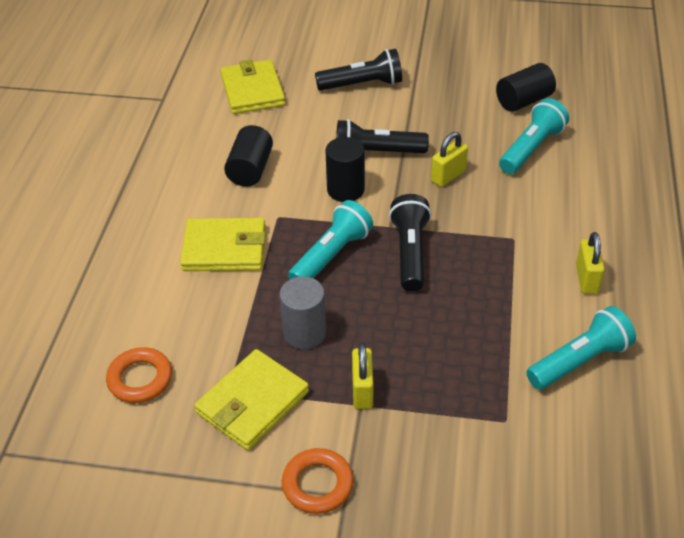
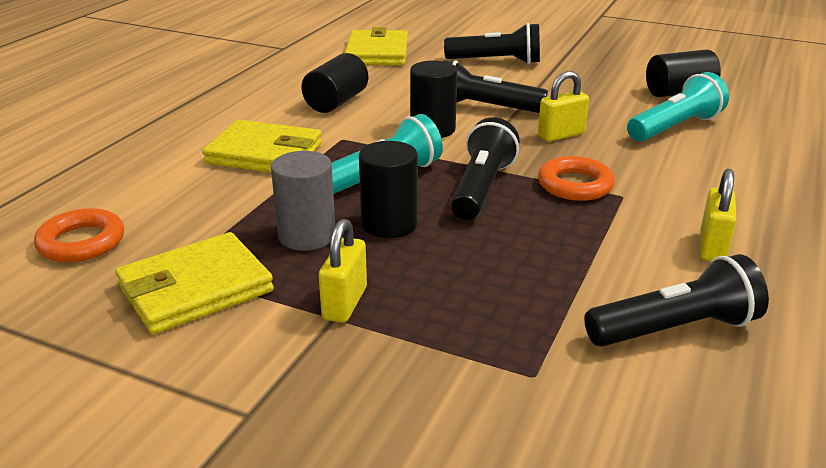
camera: 15 degrees right, 15 degrees down
(317, 484) = (217, 392): orange ring -> orange ring (575, 185)
(358, 307) = (389, 224): none -> black cylinder
(580, 361) = (675, 329): turquoise flashlight -> black flashlight

